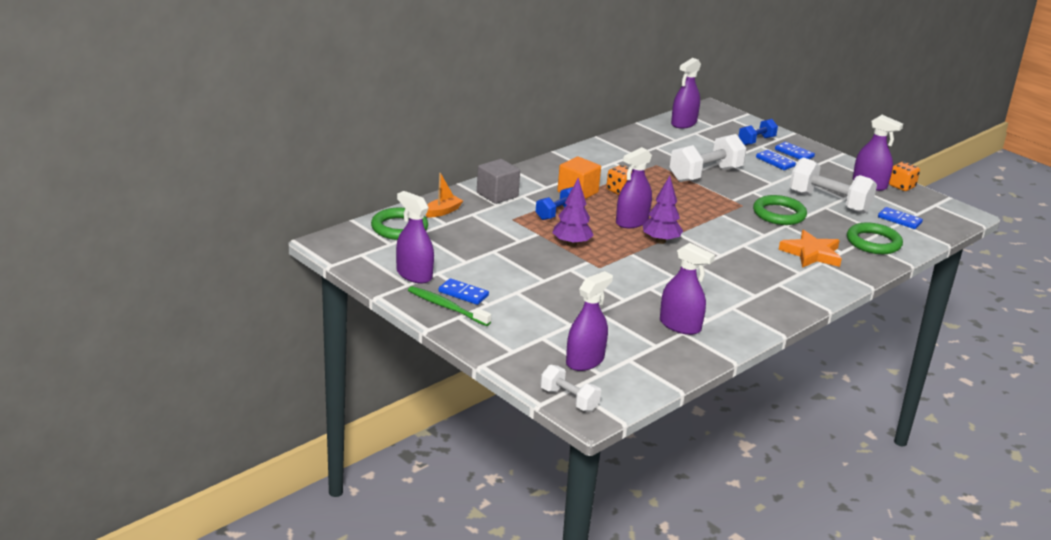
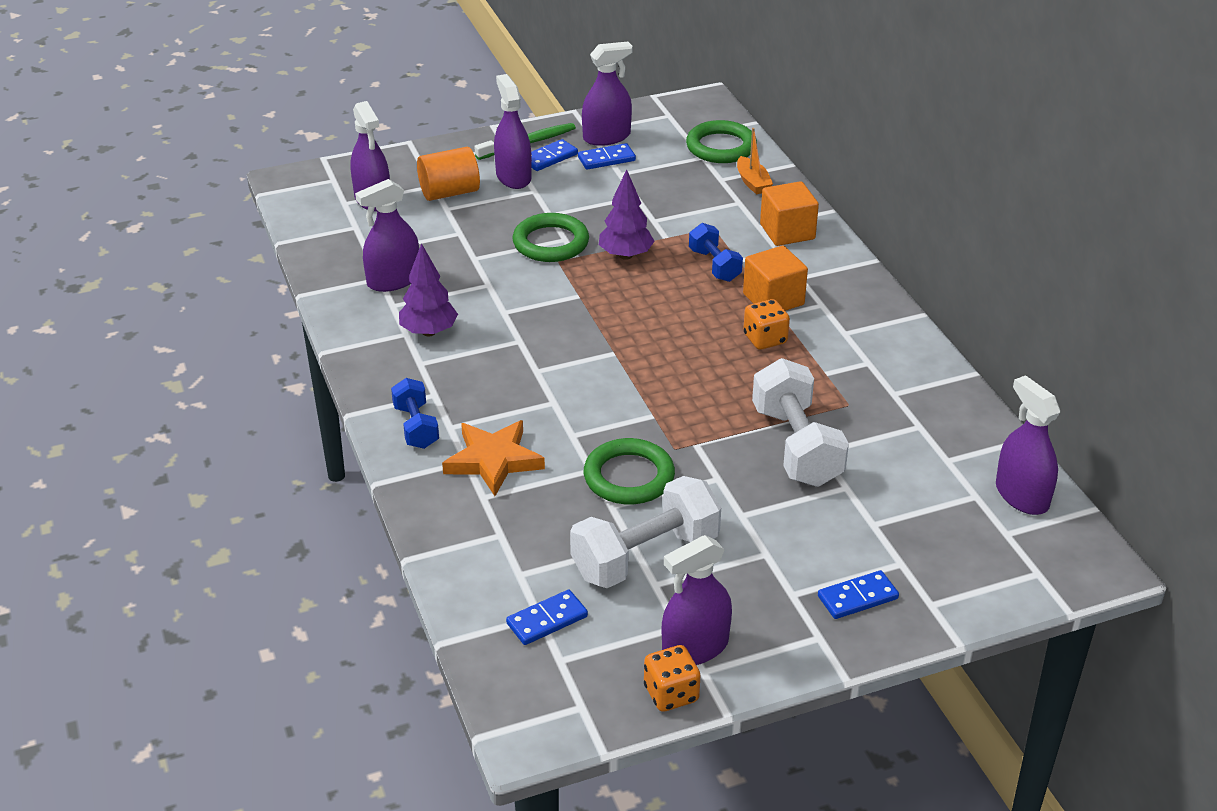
camera: 115 degrees right, 10 degrees up
(497, 195) = (787, 232): grey cube -> orange cube
(547, 327) = (449, 192): none -> orange cylinder
(569, 399) = (316, 174): white dumbbell -> none
(632, 222) = (665, 321): purple spray bottle -> purple spray bottle (513, 177)
(661, 241) = (599, 329): purple tree -> purple tree (429, 332)
(756, 141) = (924, 566): blue dumbbell -> blue dumbbell (416, 427)
(775, 162) = (825, 554): blue domino -> blue domino (606, 159)
(873, 242) = (491, 547): green ring -> green ring (551, 243)

